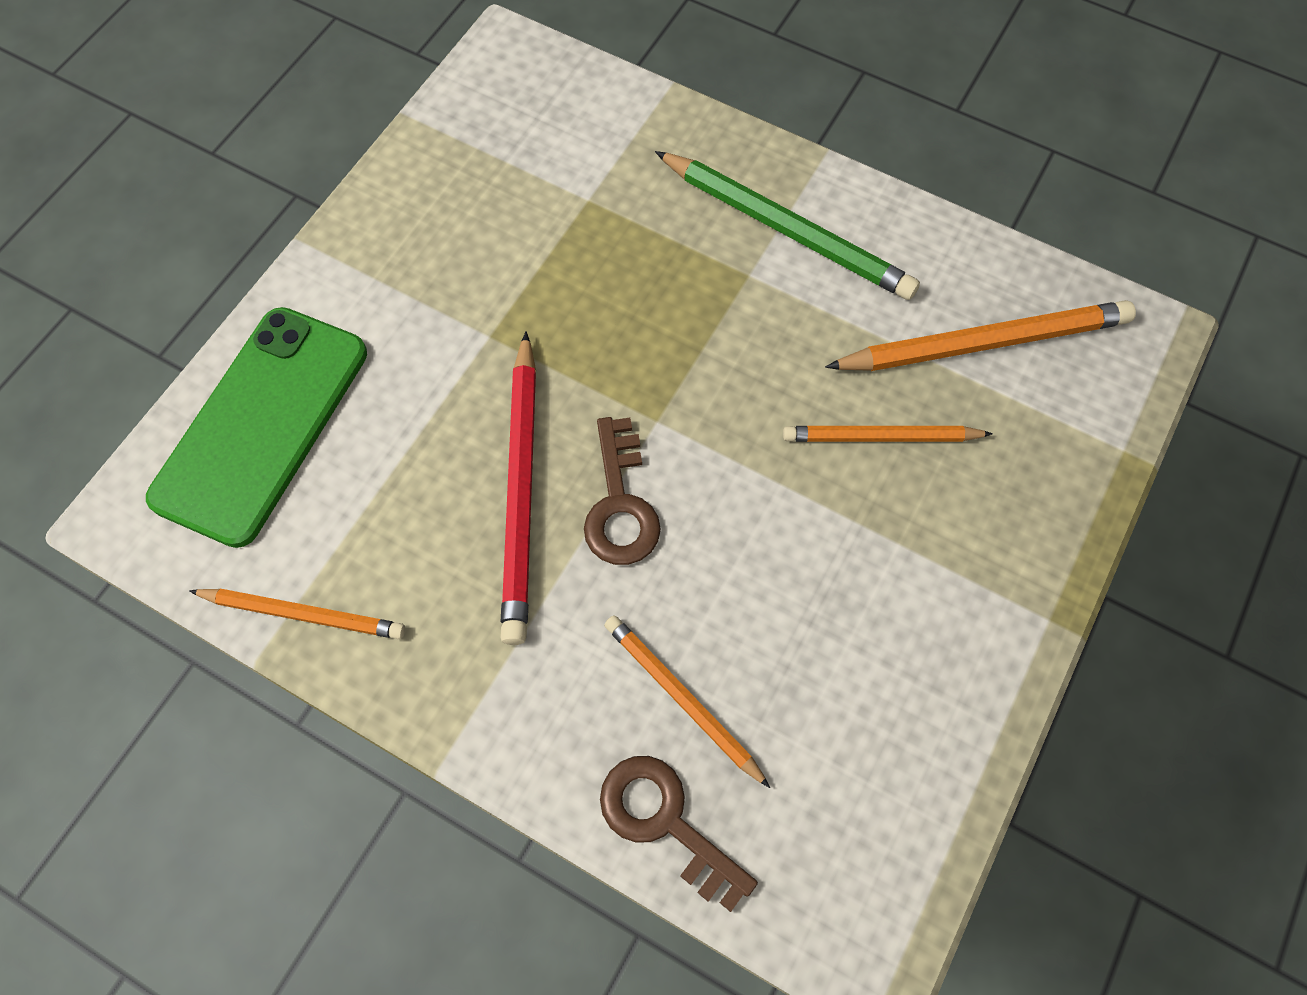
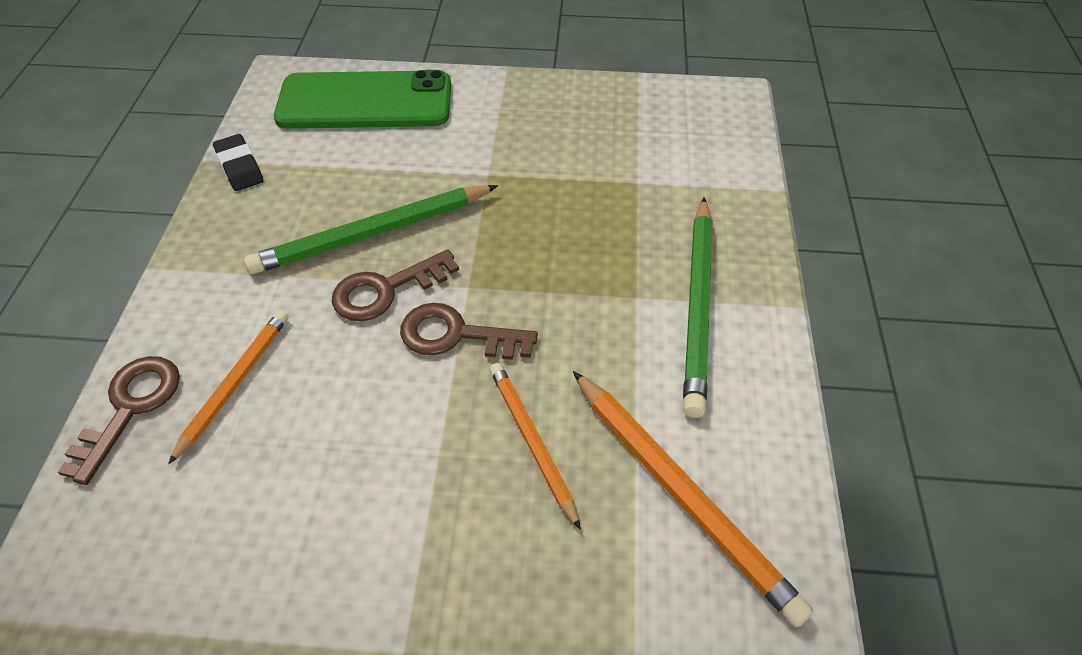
camera: 65 degrees right, 15 degrees down
(303, 614) = (240, 167): orange pencil -> black eraser
(521, 490) = (373, 233): red pencil -> green pencil
(720, 455) = (457, 335): none -> brown key

